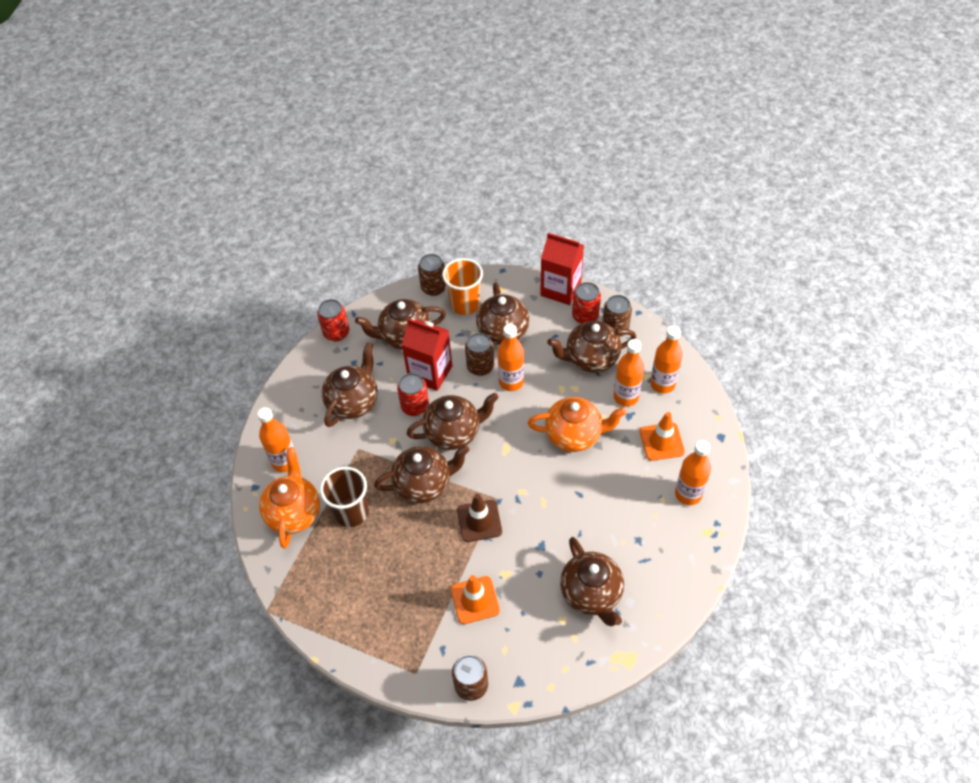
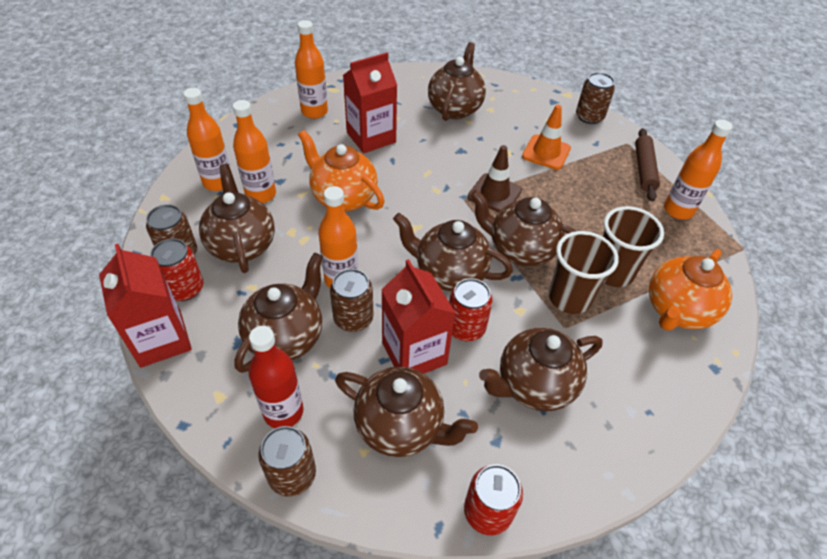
camera: 145 degrees left, 5 degrees down
(285, 462) = (663, 372): orange bottle -> orange bottle (678, 210)
(368, 471) = (569, 298): none -> brown cup
(383, 646) = (643, 169): none -> brown rolling pin
(465, 304) = (283, 412): orange cup -> red bottle
(590, 359) = (242, 245): brown teapot -> brown teapot turned 135 degrees counterclockwise
(618, 503) = (371, 137): none -> red carton
(662, 441) = (283, 149): orange traffic cone -> none

